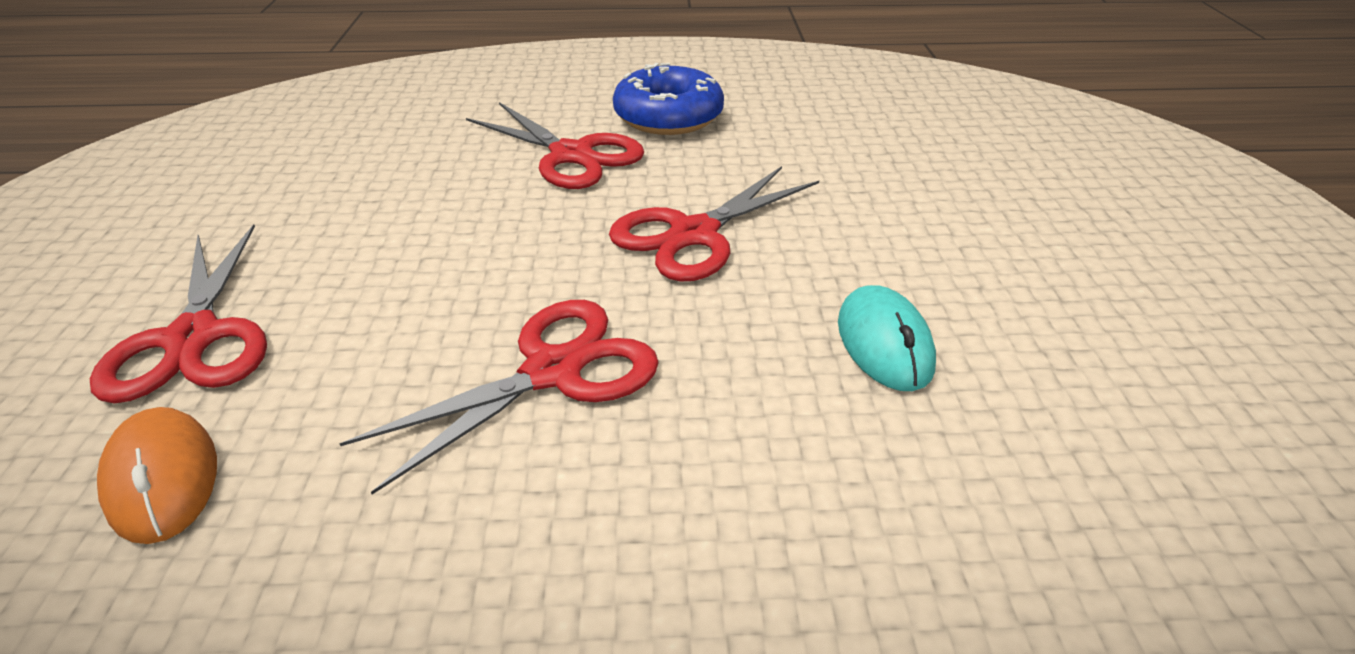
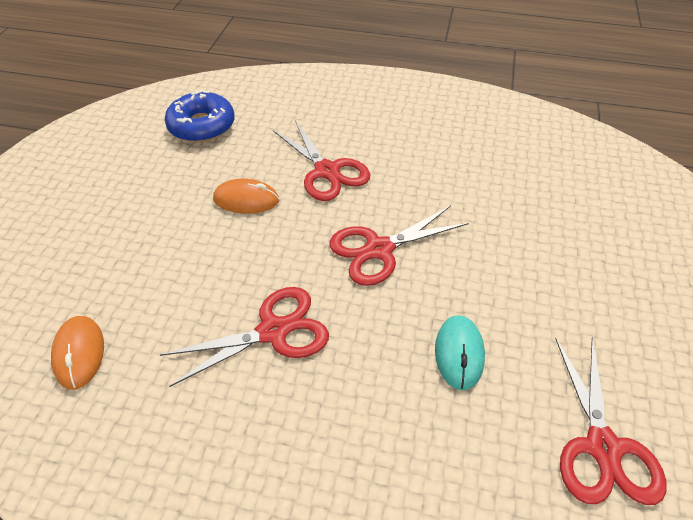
camera: 15 degrees right, 10 degrees up
(194, 338) = (103, 269): red scissors -> red scissors (602, 447)
(447, 206) = (246, 200): none -> orange mouse
(668, 116) = (395, 147): blue donut -> blue donut (202, 126)

